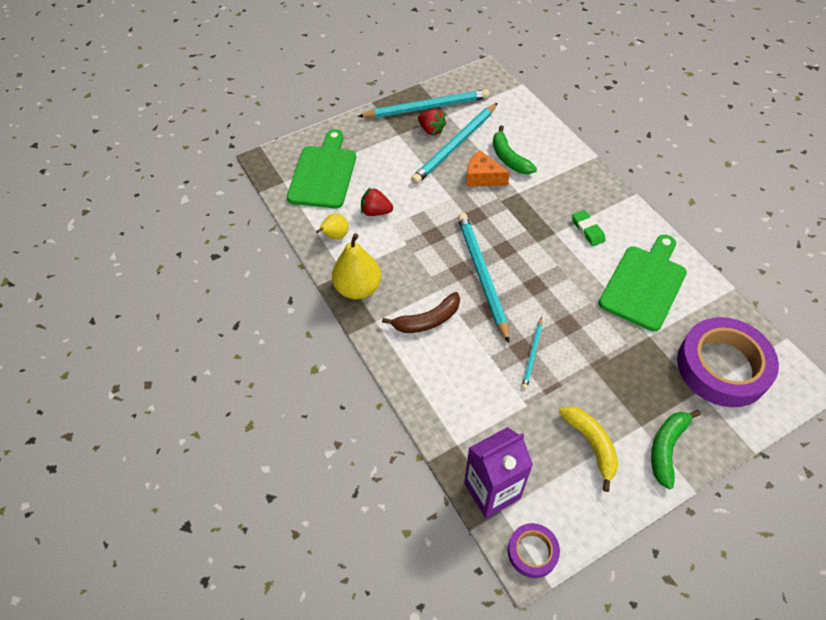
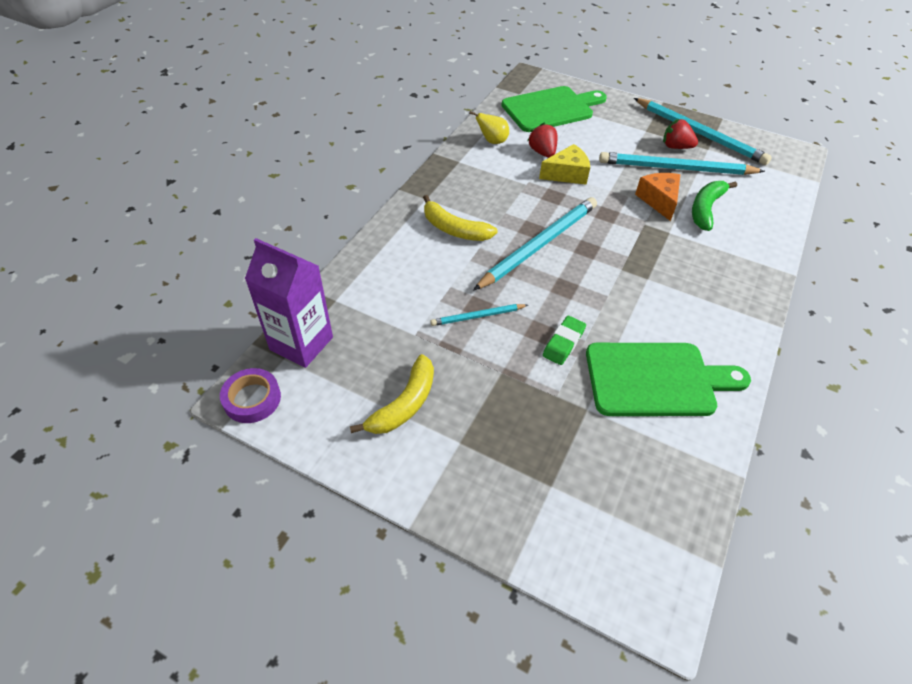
camera: 55 degrees right, 5 degrees down
(358, 288) = (450, 175): yellow pear -> none
(414, 212) = (567, 174): none -> yellow cheese
(427, 320) = (454, 229): brown banana -> yellow banana
(431, 130) = (676, 147): red strawberry -> red strawberry turned 105 degrees clockwise
(587, 230) = (679, 303): green eraser -> green eraser (563, 343)
(666, 448) = (447, 477): green banana -> none
(722, 366) = (607, 500): purple tape -> none

